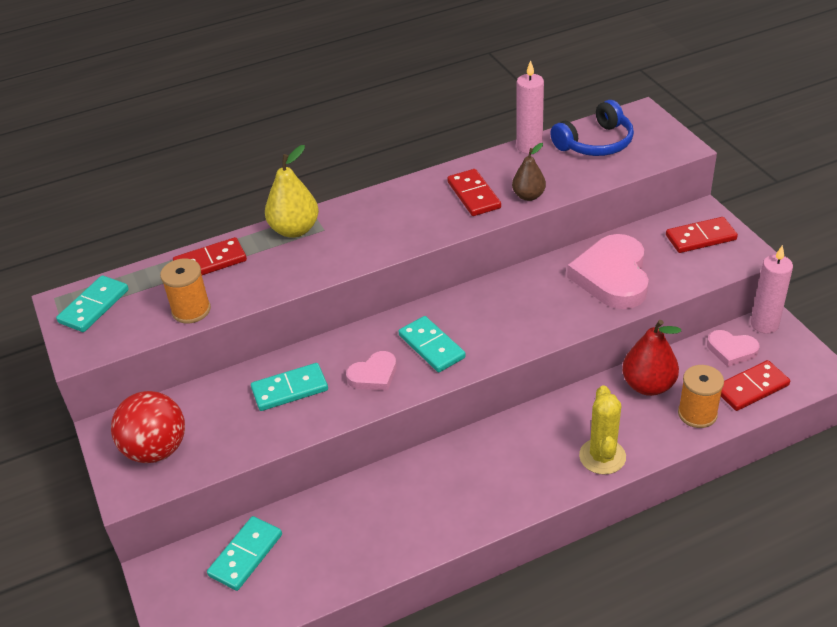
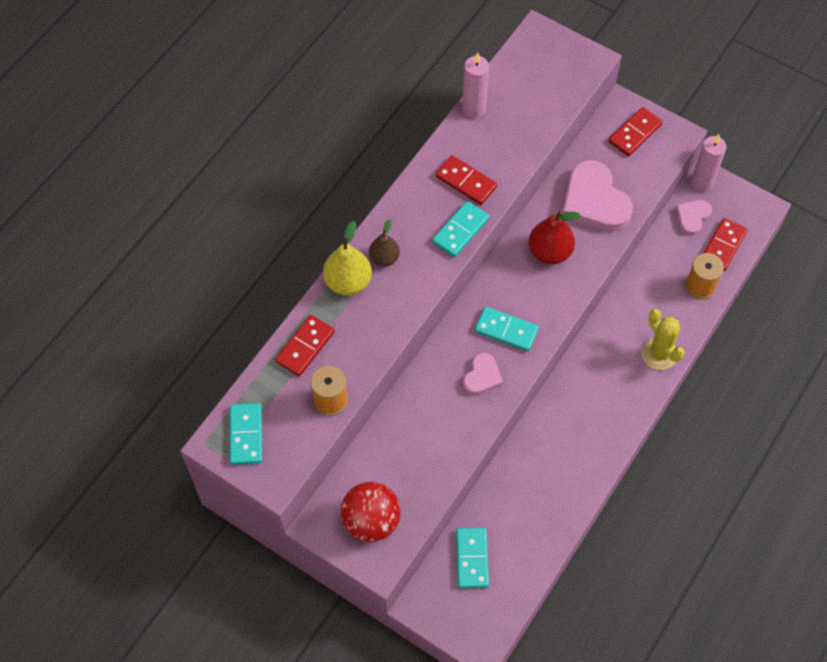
camera: 35 degrees left, 20 degrees up
(290, 389) = (429, 420): turquoise domino -> turquoise domino (460, 231)
(528, 196) = (509, 164): brown pear -> brown pear (384, 258)
(595, 143) = (523, 82): blue headphones -> none
(648, 385) = (654, 277): red pear -> red pear (549, 252)
(731, 350) = (692, 218): pink heart -> pink heart turned 135 degrees clockwise

